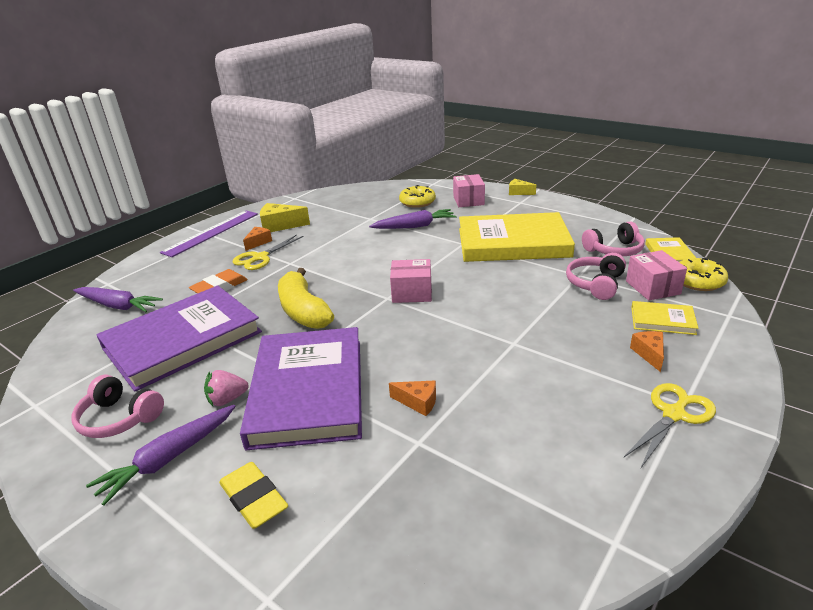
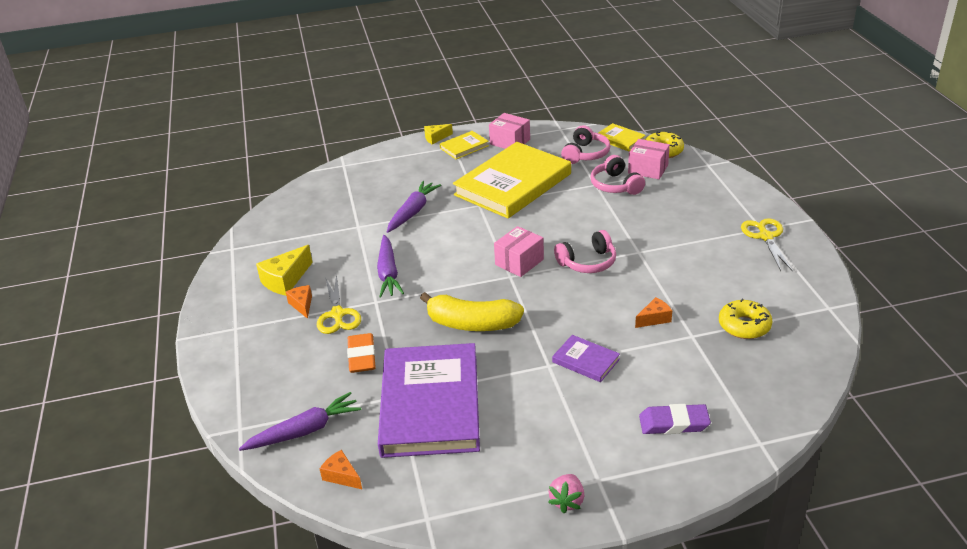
camera: 50 degrees left, 5 degrees up
(119, 418) = (508, 468): pink headphones -> pink headphones (588, 262)
(169, 458) = (591, 452): purple carrot -> purple carrot (388, 273)
(211, 232) = (226, 327): purple ruler -> none
(227, 400) = (550, 403): pink strawberry -> pink strawberry (567, 501)
(254, 499) = (674, 423): yellow eraser -> purple eraser
(308, 390) = (585, 361): purple book -> purple book, size x0.43
(417, 202) = (368, 190): yellow donut -> yellow donut (744, 326)
(468, 200) = (409, 166): pink box -> pink box (510, 142)
(649, 354) = (709, 212): orange cheese -> orange cheese (341, 476)
(662, 320) = (685, 188): yellow book -> yellow book (464, 147)

